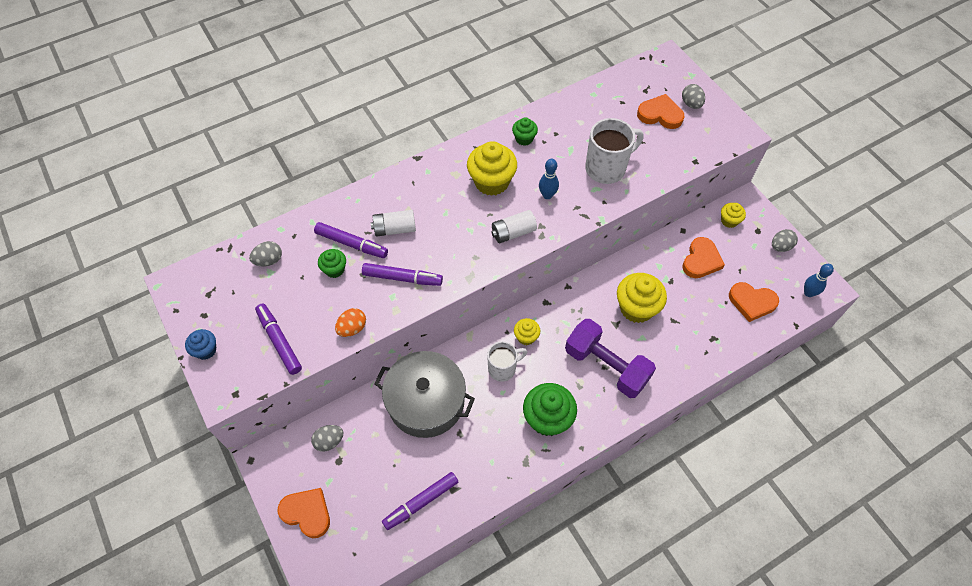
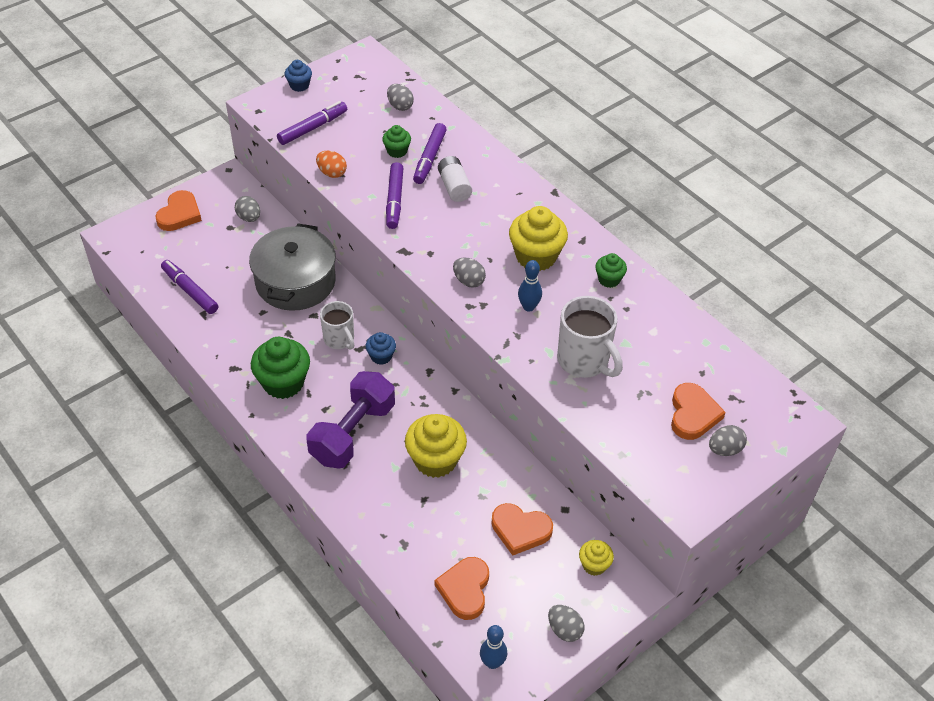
camera: 80 degrees right, 10 degrees down
(513, 232) = (468, 281): white battery -> grey egg
(526, 337) = (381, 356): yellow cupcake -> blue cupcake

